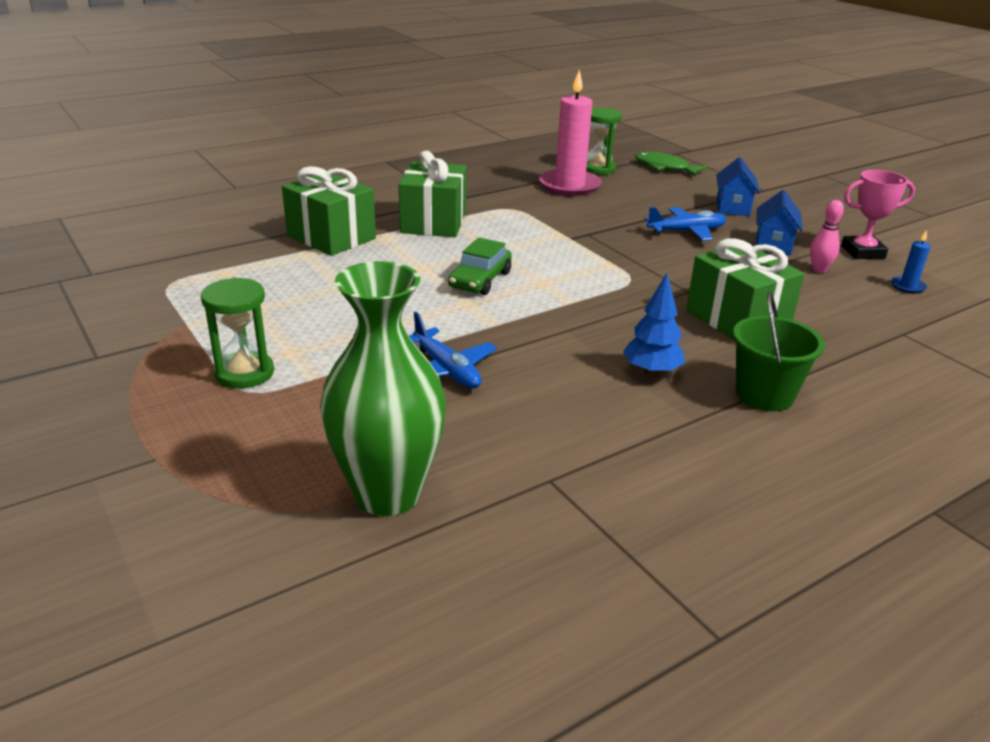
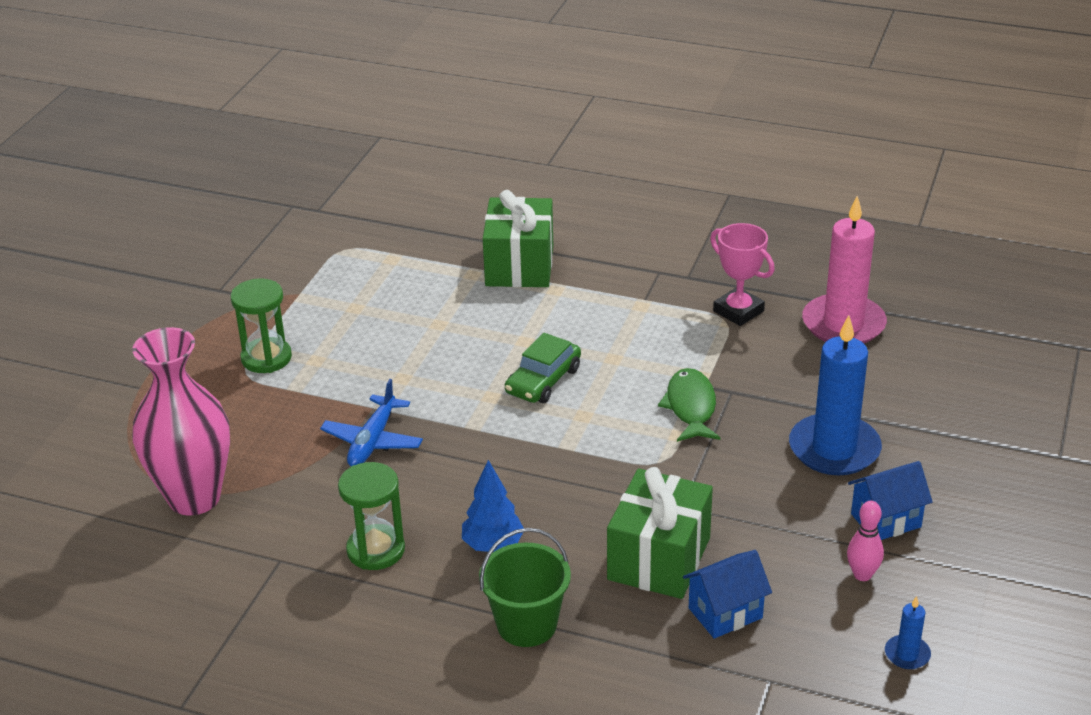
camera: 55 degrees right, 5 degrees up
(387, 494) = (194, 497): green vase -> pink vase
(433, 222) = (626, 296): green gift -> none
(480, 280) = (543, 381): green car -> green car turned 45 degrees counterclockwise
(598, 168) = (927, 318): green hourglass -> green hourglass (376, 550)
(664, 167) = (1011, 359): green fish -> green fish (691, 407)
(687, 231) = (834, 449): blue plane -> blue candle
(732, 208) = (957, 454): blue house -> blue house (725, 613)
(862, 252) = (965, 593): pink trophy -> pink trophy (738, 311)

